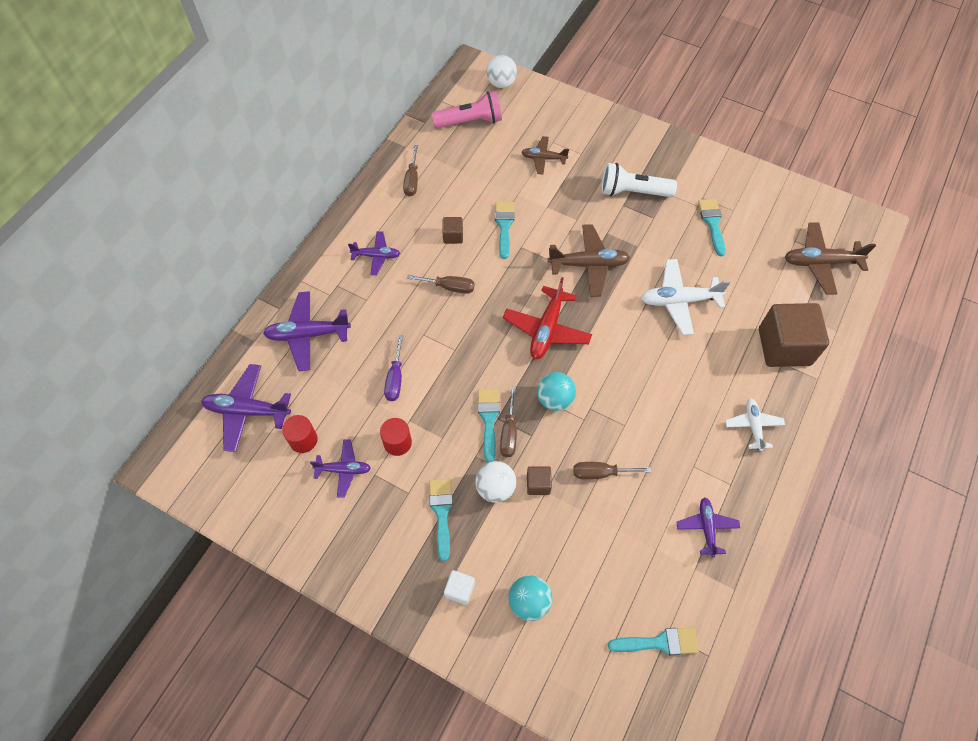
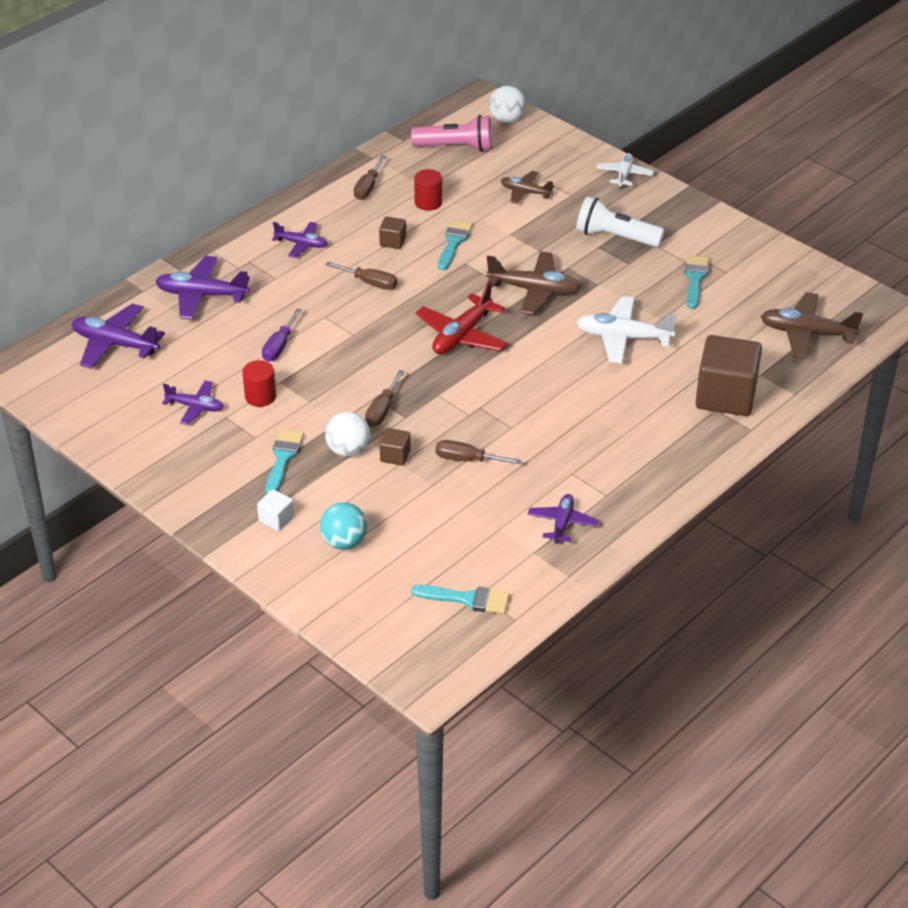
camera: 15 degrees right, 20 degrees down
(303, 440) = (163, 377): red cylinder -> red cylinder (428, 202)
(489, 419) = (365, 396): turquoise brush -> none
(554, 399) = (444, 393): turquoise ball -> none
(753, 426) = (655, 454): white plane -> white plane (624, 175)

